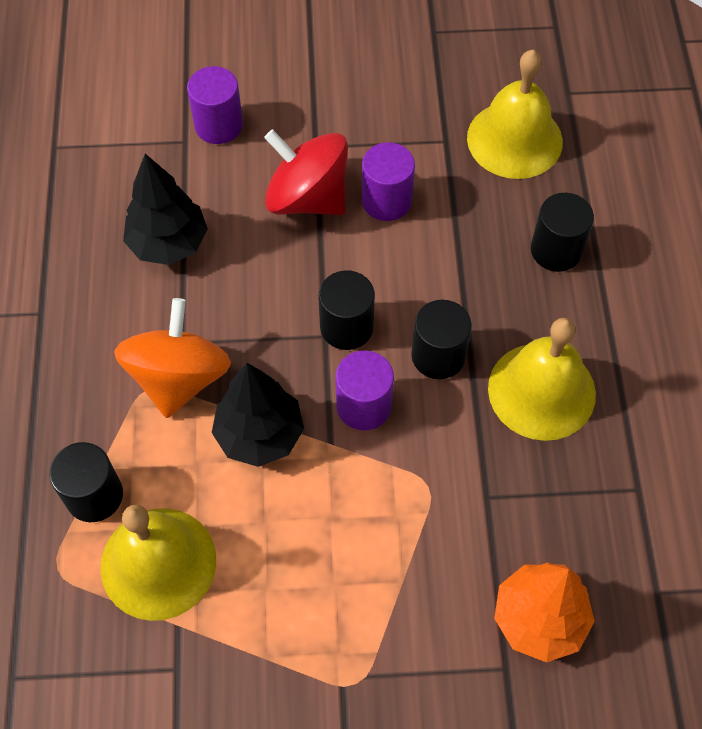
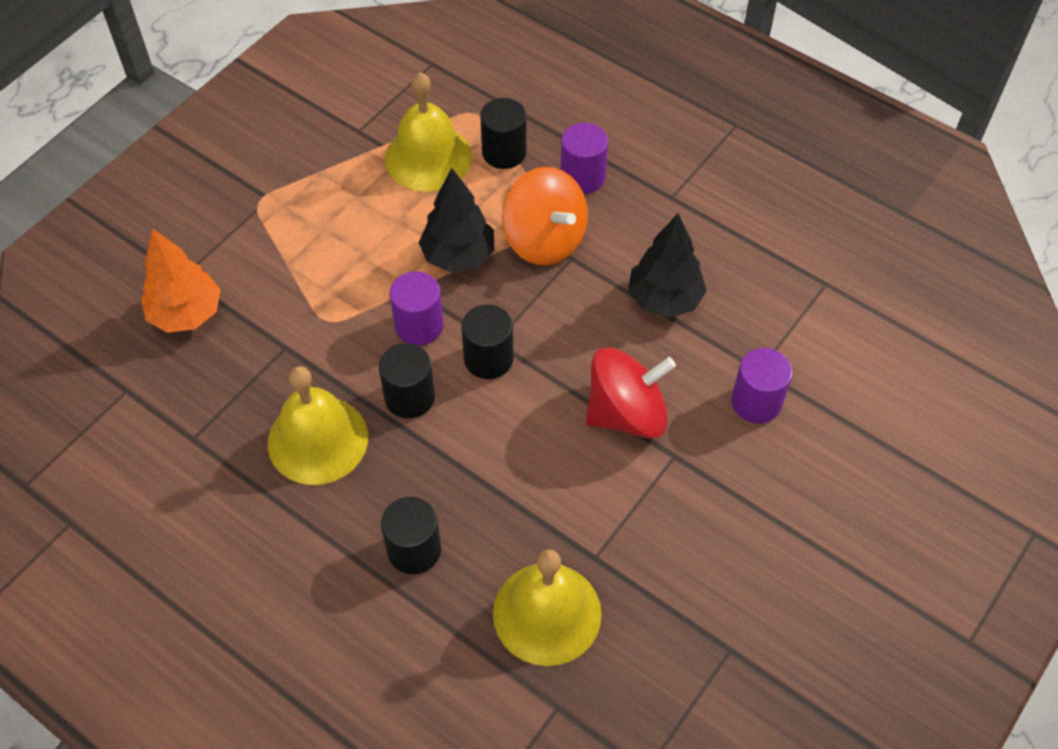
camera: 130 degrees right, 5 degrees down
(386, 200) = (574, 466): purple cylinder -> purple cylinder (582, 177)

